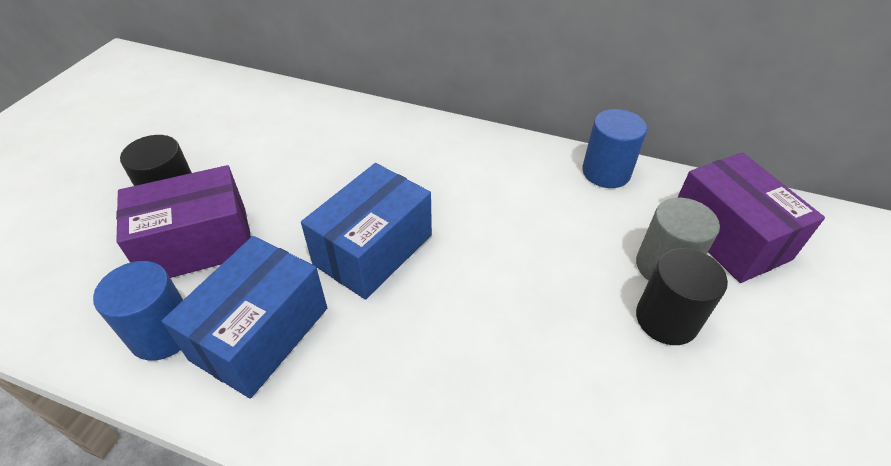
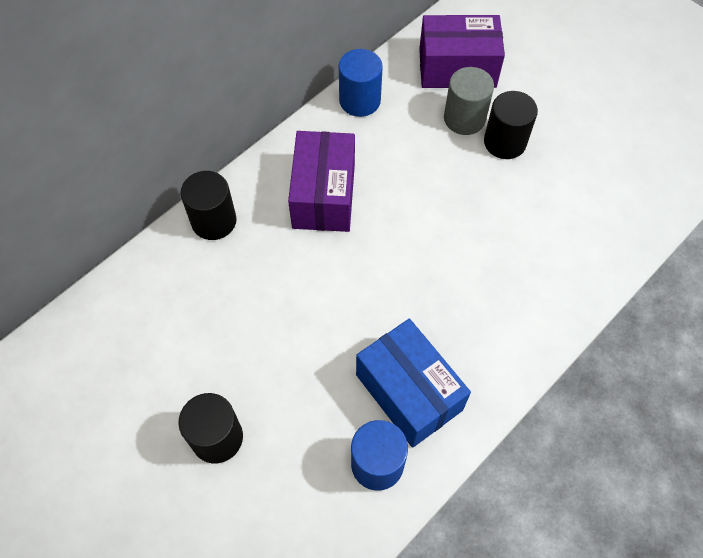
camera: 65 degrees left, 15 degrees up
(198, 244) = (289, 424): purple box -> purple box (324, 195)
(373, 249) = (361, 291): blue box -> none
(397, 125) = (214, 221): none -> black cylinder

